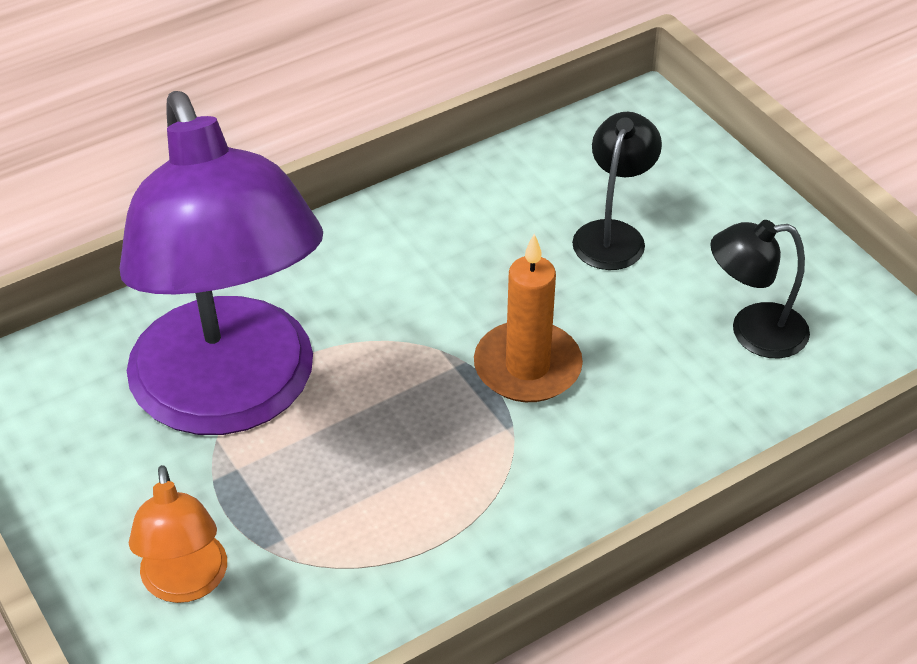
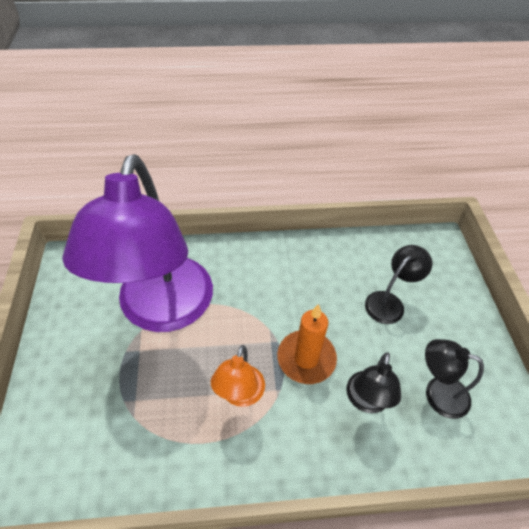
camera: 25 degrees right, 5 degrees up
(186, 583) = (77, 403): orange lamp -> orange lamp (240, 395)
(654, 386) = (366, 401): none -> black lamp

